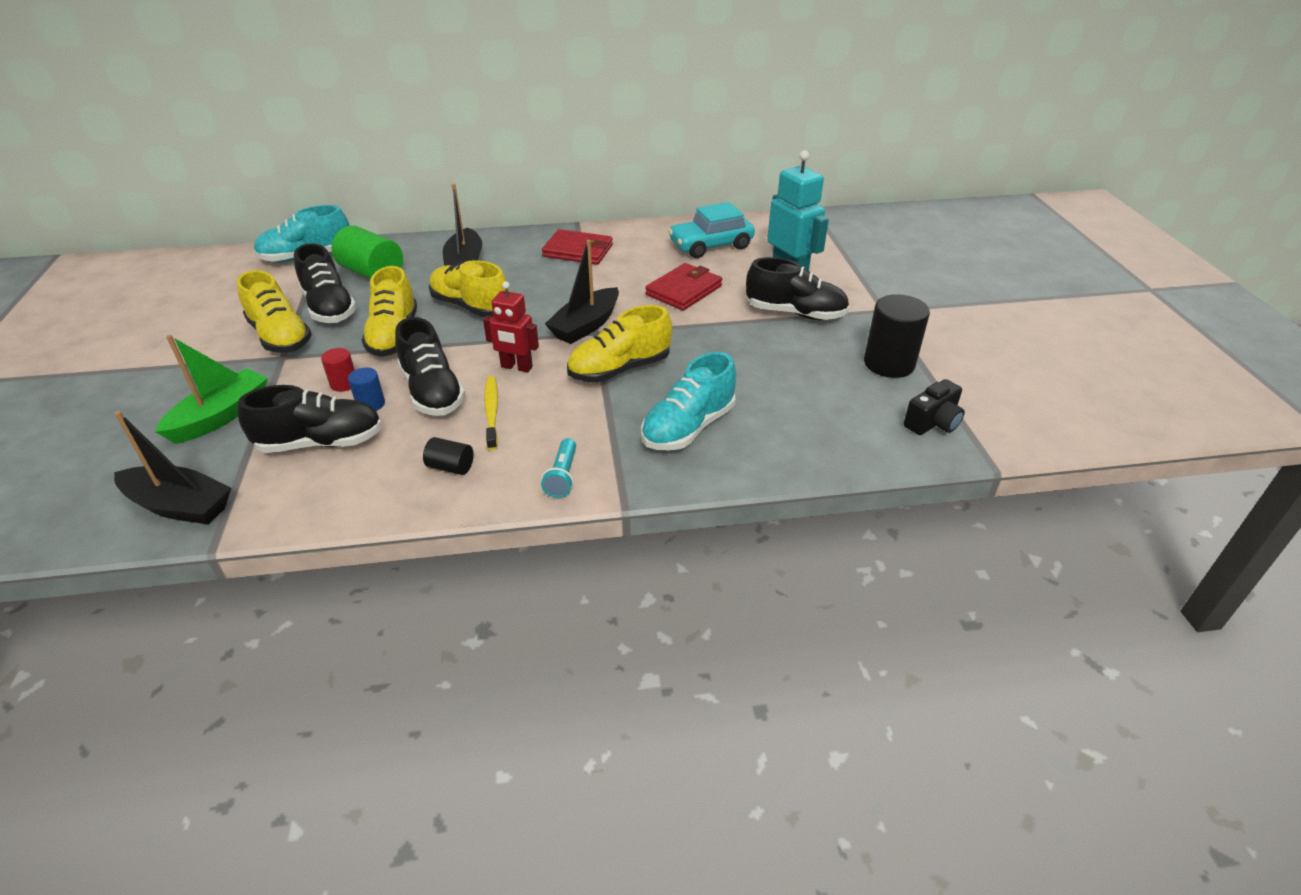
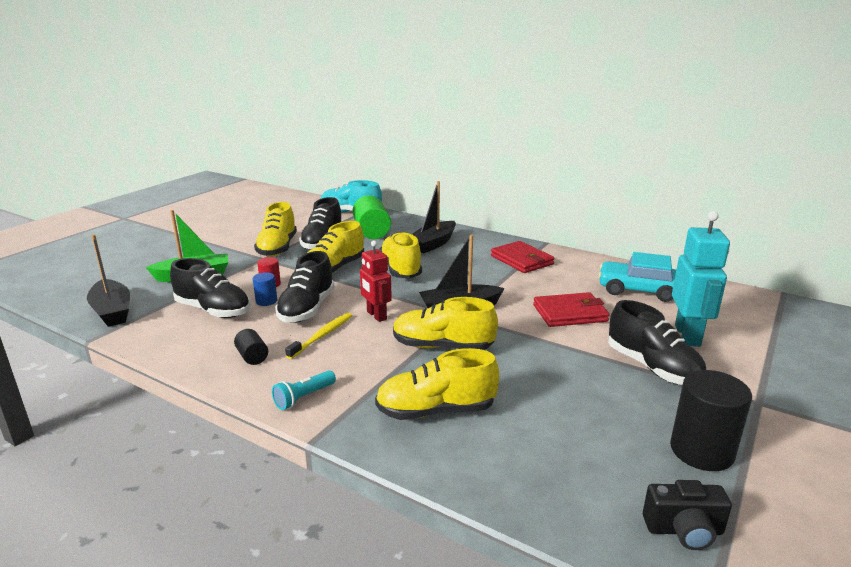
camera: 40 degrees right, 15 degrees down
(688, 428) = (436, 411): turquoise shoe -> yellow shoe

